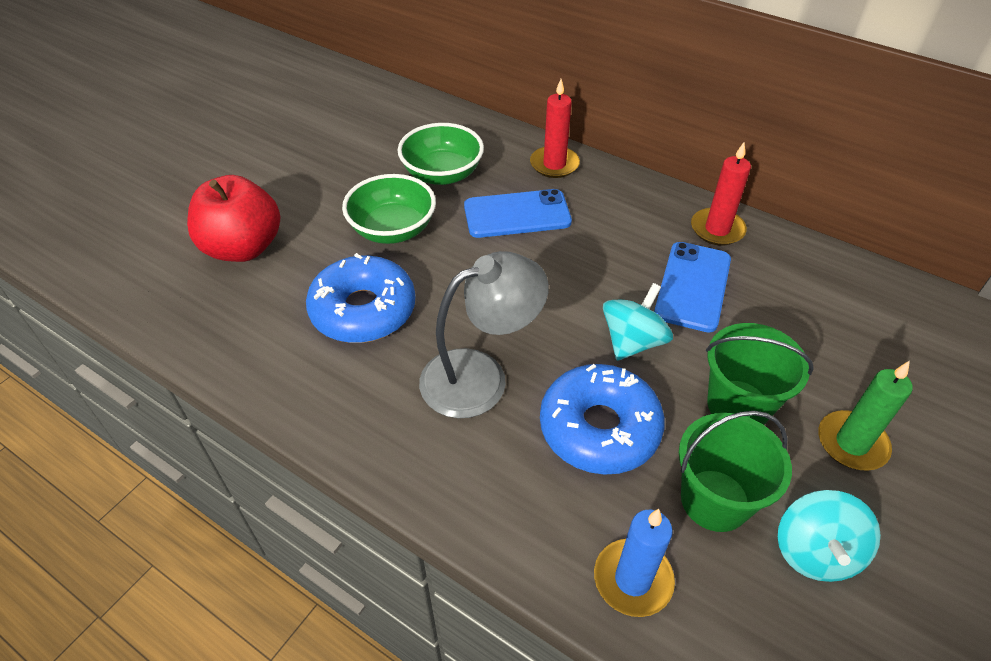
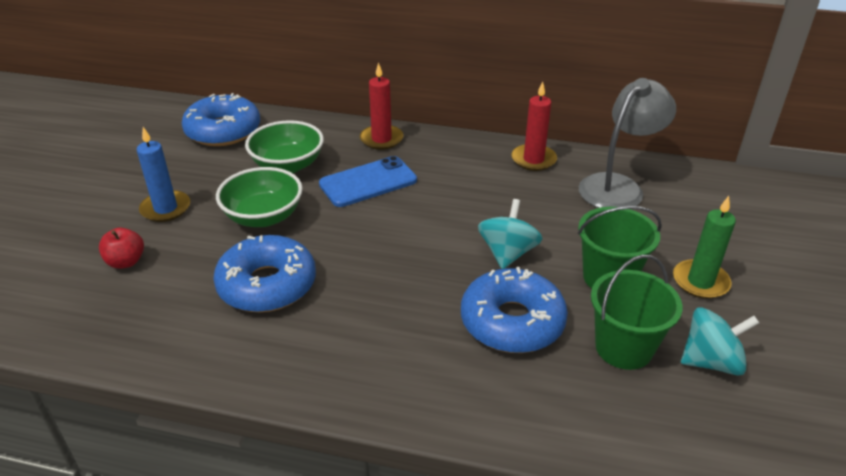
camera: 20 degrees left, 10 degrees down
(243, 248) = (126, 262): red apple -> red apple, size x0.50
(395, 119) = (223, 131): none -> blue donut
(480, 376) = (396, 309): grey lamp -> grey lamp (618, 186)
(633, 579) = (590, 422): blue candle -> blue candle (165, 208)
(693, 286) = (535, 203): blue phone -> none
(815, 551) = (711, 361): turquoise spinning top -> turquoise spinning top turned 90 degrees counterclockwise

